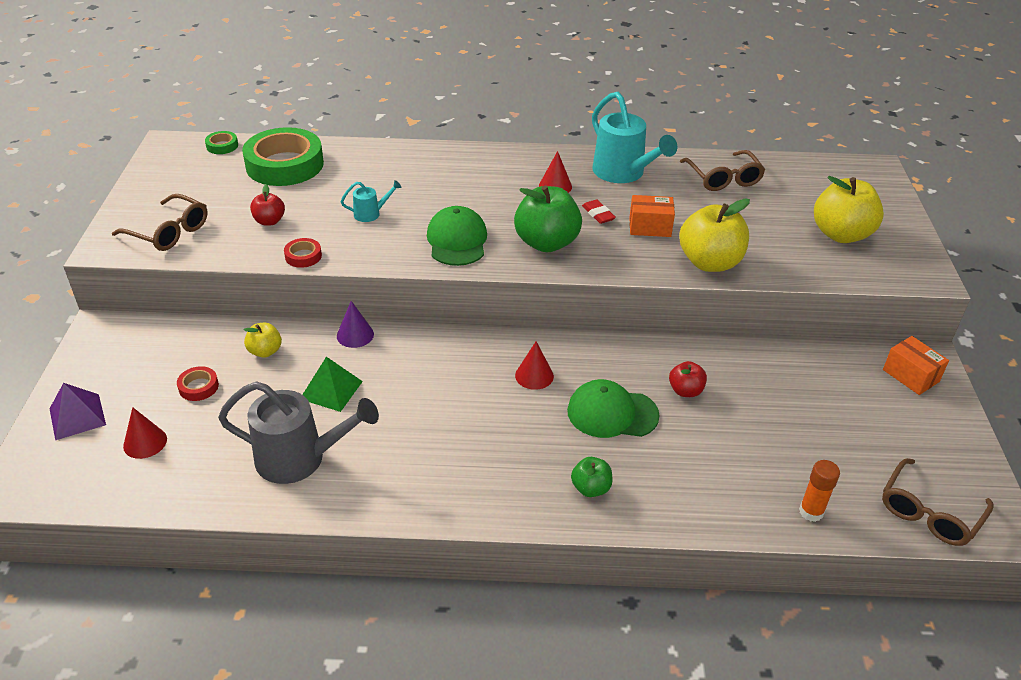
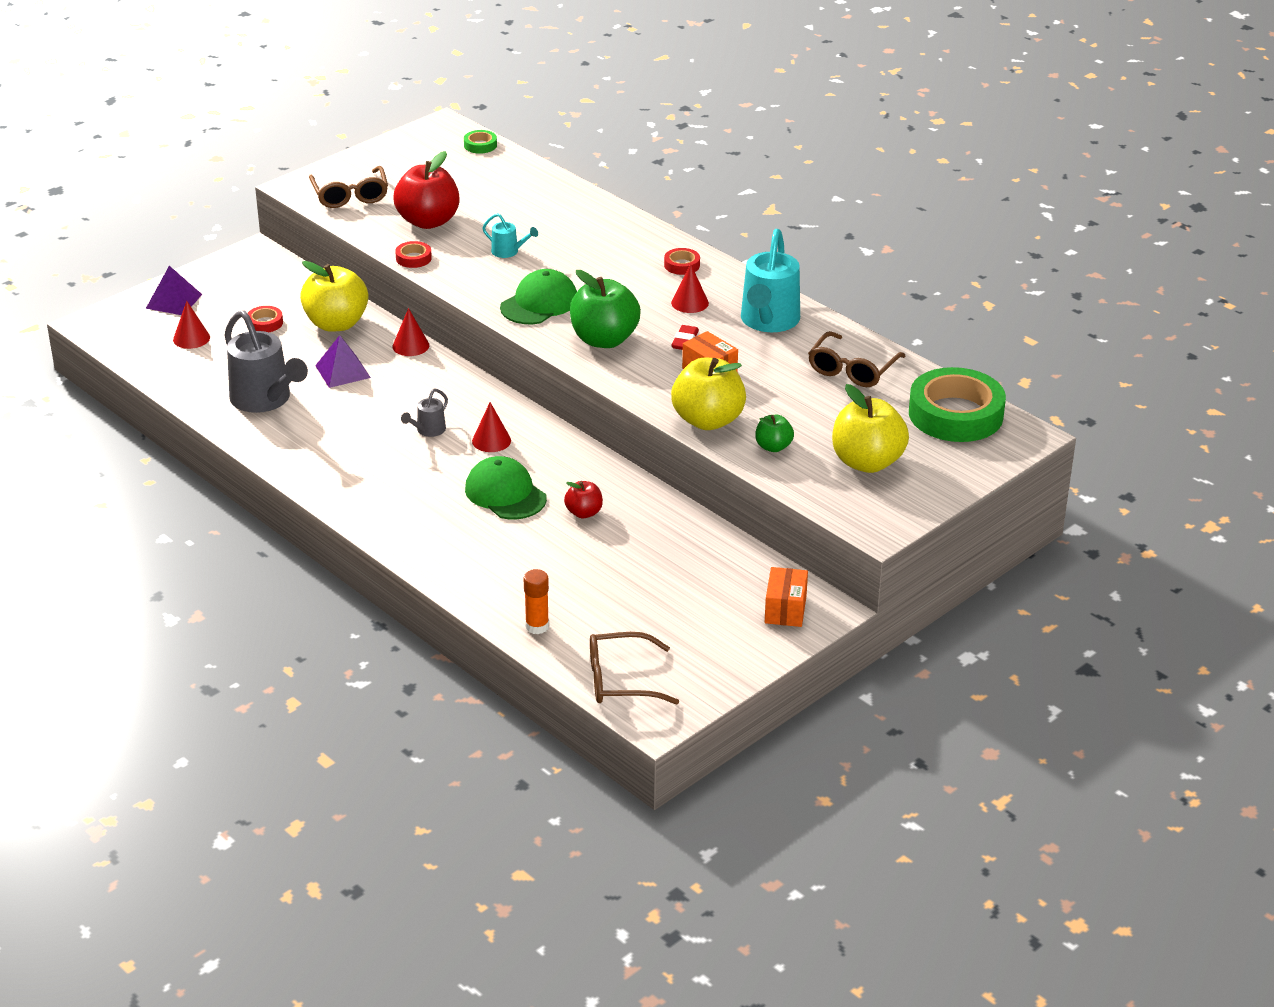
camera: 45 degrees right, 5 degrees down
(265, 351) = (336, 324): yellow apple -> yellow apple, size x1.95
(269, 221) = (428, 221): red apple -> red apple, size x1.95
(284, 165) = (504, 183): green tape -> green tape (955, 414)
(331, 390) = (342, 371): green pyramid -> purple pyramid
(355, 335) = (410, 346): purple cone -> red cone
(476, 398) = (428, 431): none -> grey watering can
(506, 163) = (682, 265): none -> red tape
(591, 488) = (414, 524): green apple -> green apple (773, 447)

